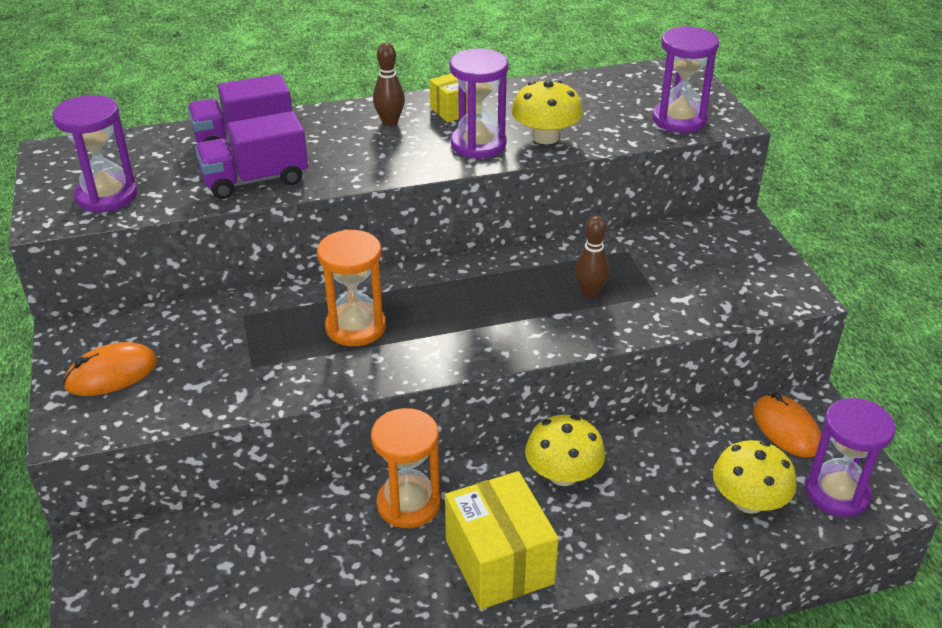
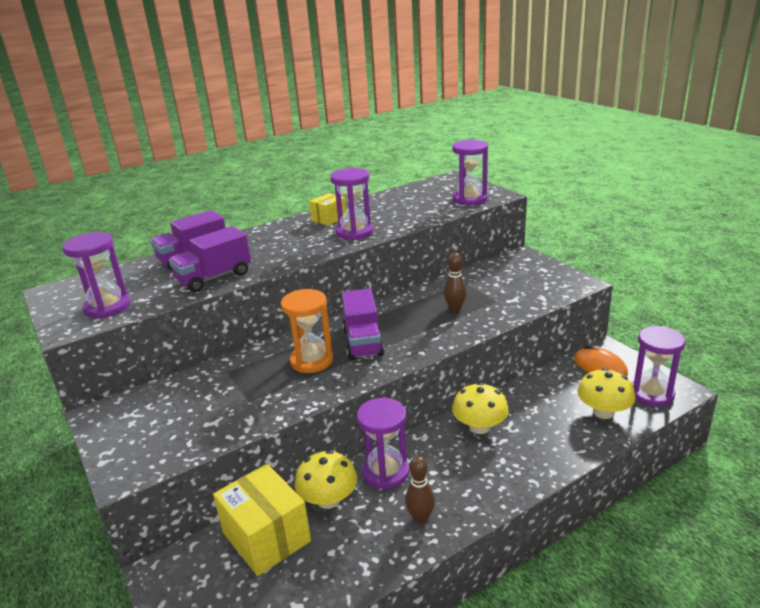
camera: 15 degrees left, 10 degrees down
(111, 374) = (143, 430): orange mouse -> none
(390, 122) = (289, 232): brown bowling pin -> brown bowling pin (420, 518)
(408, 504) = (386, 472): orange hourglass -> purple hourglass
(435, 316) = (363, 342): none -> purple truck
(499, 562) = (467, 491): yellow box -> yellow box (266, 537)
(545, 137) = (395, 221): yellow mushroom -> yellow mushroom (328, 499)

